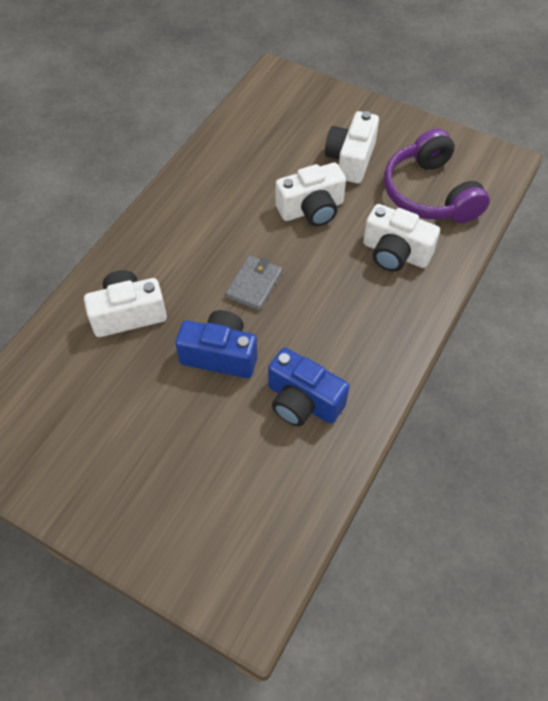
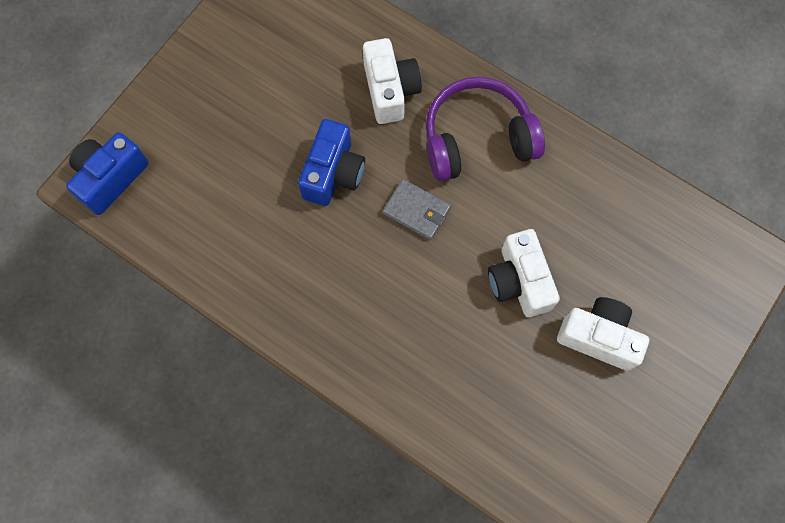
camera: 95 degrees right, 15 degrees up
(303, 401) = (272, 246): blue camera -> blue camera (110, 178)
(395, 253) = (448, 367): white camera -> none
(430, 193) = (539, 426): purple headphones -> purple headphones (477, 139)

